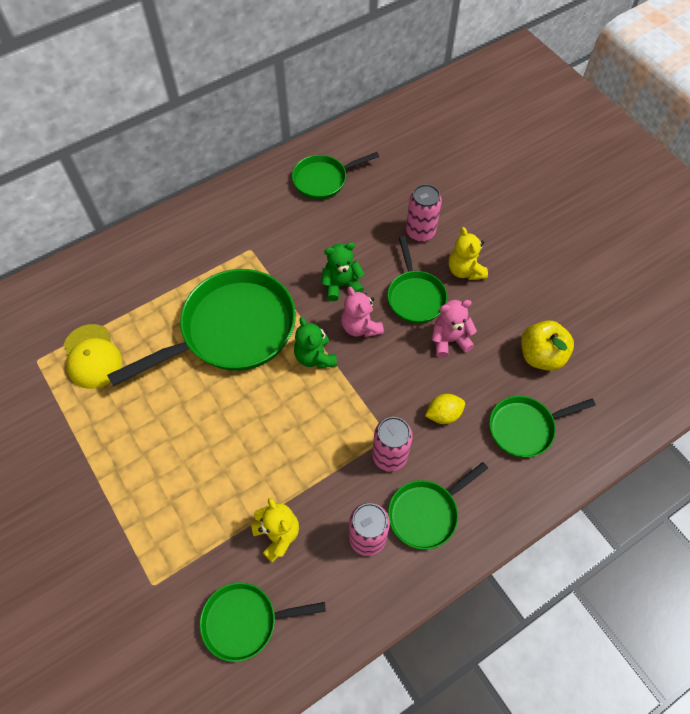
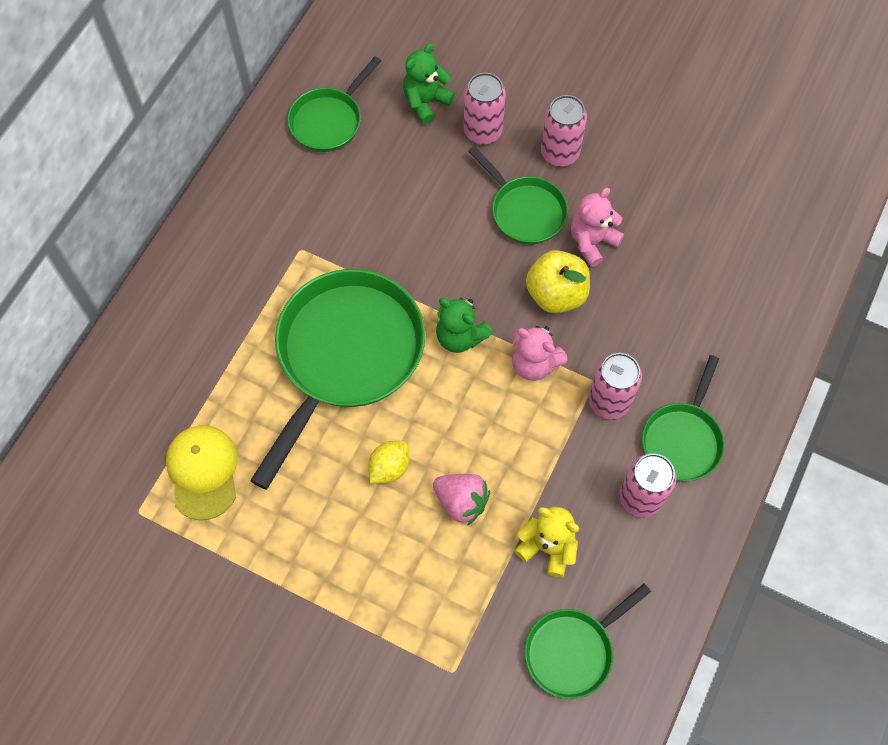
camera: 30 degrees left, 5 degrees up
(92, 356) = (203, 472): yellow cap -> yellow cap turned 135 degrees counterclockwise
(240, 468) = (461, 501): none -> pink strawberry
(341, 285) = (434, 239): green teddy bear -> green teddy bear (426, 102)
(360, 327) = (487, 276): pink teddy bear -> pink teddy bear (534, 364)
(443, 414) = (636, 327): yellow lemon -> yellow lemon (389, 468)
(465, 270) = (560, 153): yellow teddy bear -> pink can
(525, 428) = (726, 297): green pan -> none
(541, 356) = (696, 210): yellow apple -> yellow apple (556, 294)

